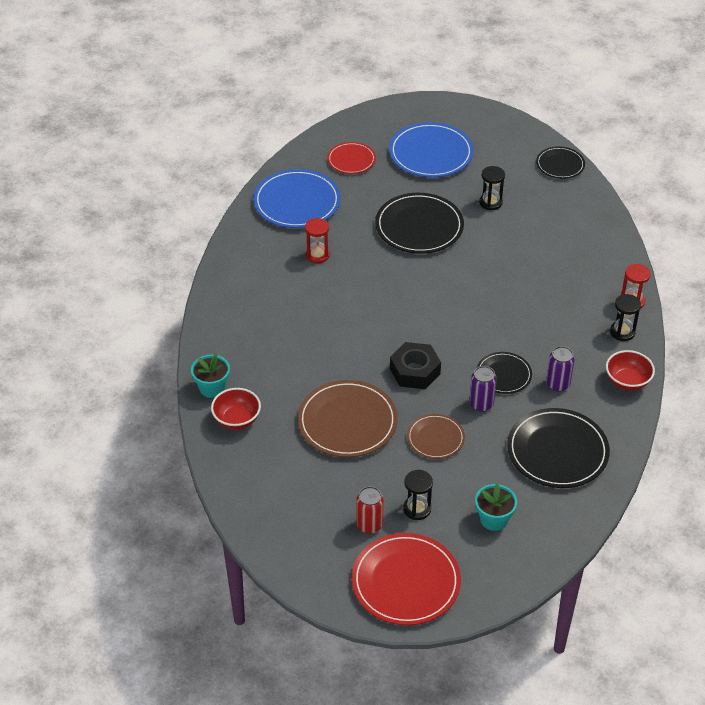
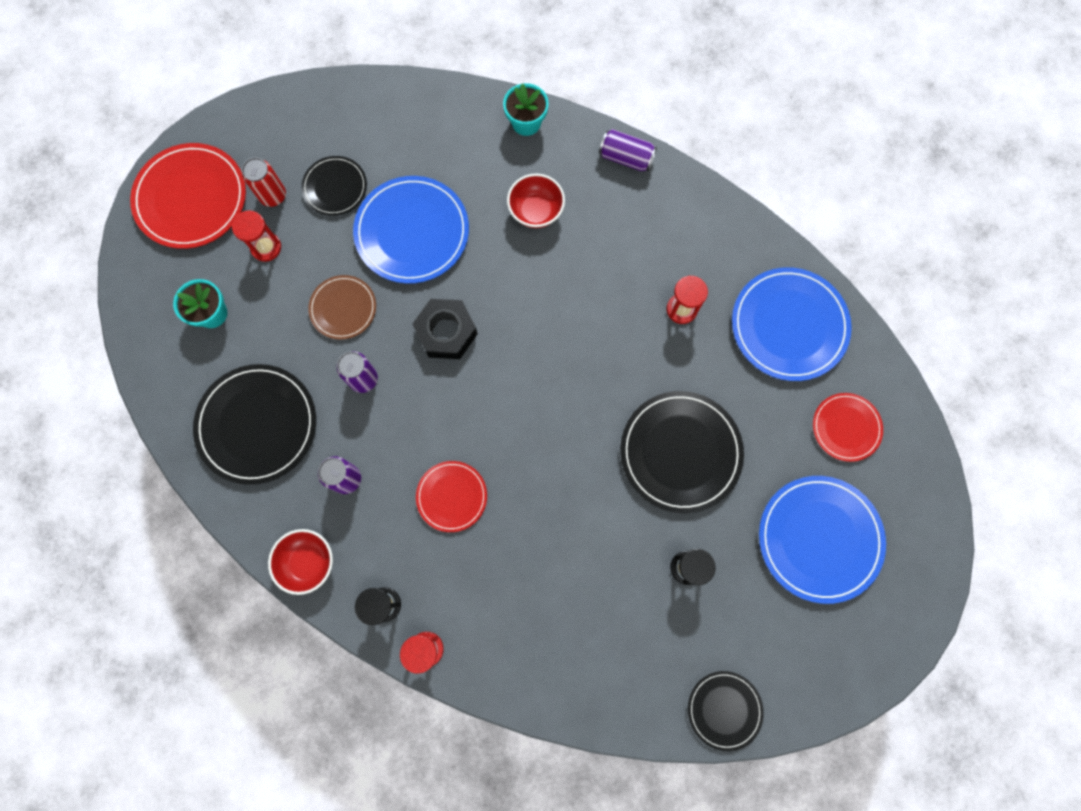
camera: 115 degrees right, 30 degrees up
(212, 320) = (626, 158): none -> purple can
(237, 420) = (470, 129): red bowl -> red bowl (536, 211)
(347, 422) = (412, 232): brown plate -> blue plate
(417, 509) = (266, 247): black hourglass -> red hourglass
(503, 375) = (391, 426): black plate -> black plate (335, 187)
(528, 325) = (452, 496): none -> red plate

